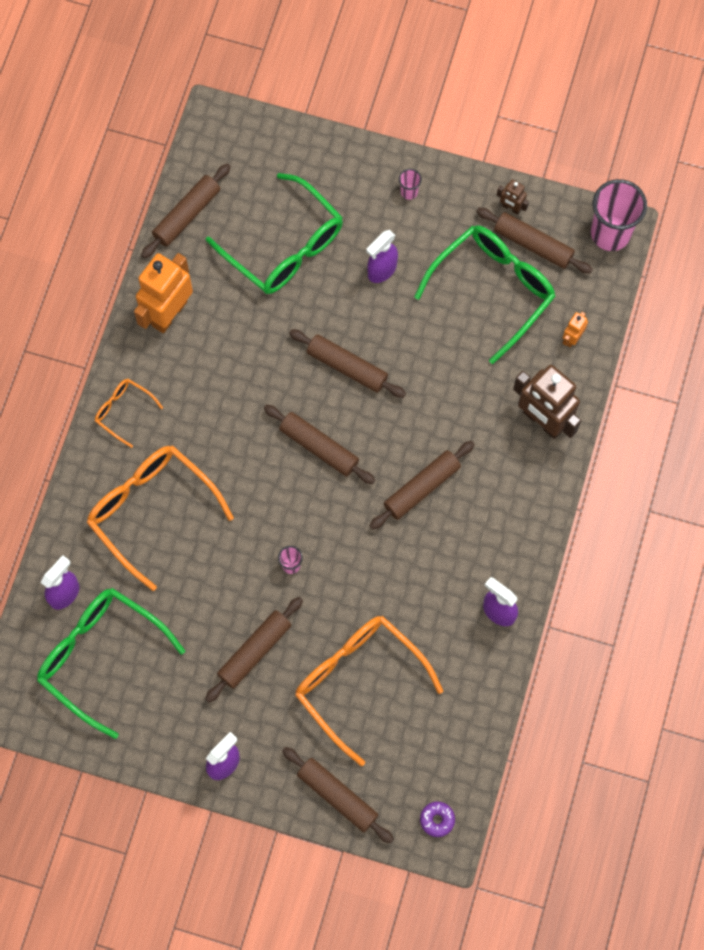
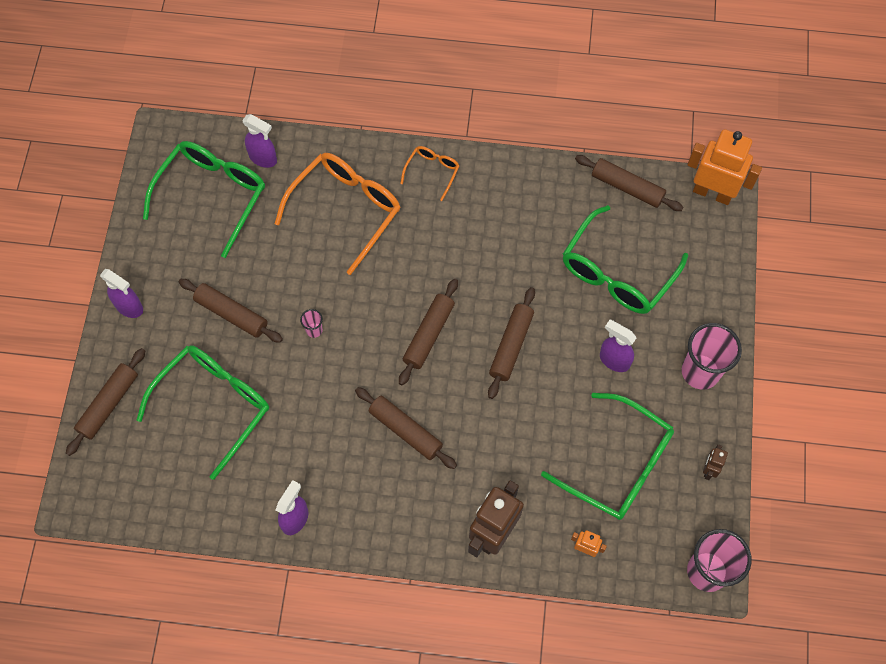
camera: 80 degrees right, 5 degrees down
(169, 313) = (530, 190): orange robot -> orange robot (712, 193)
(358, 681) = (214, 404): orange glasses -> green glasses
(409, 192) = (700, 372): pink cup -> pink cup, size x2.30
(437, 820) = (93, 493): purple donut -> none
(533, 244) = (675, 496): brown rolling pin -> none

